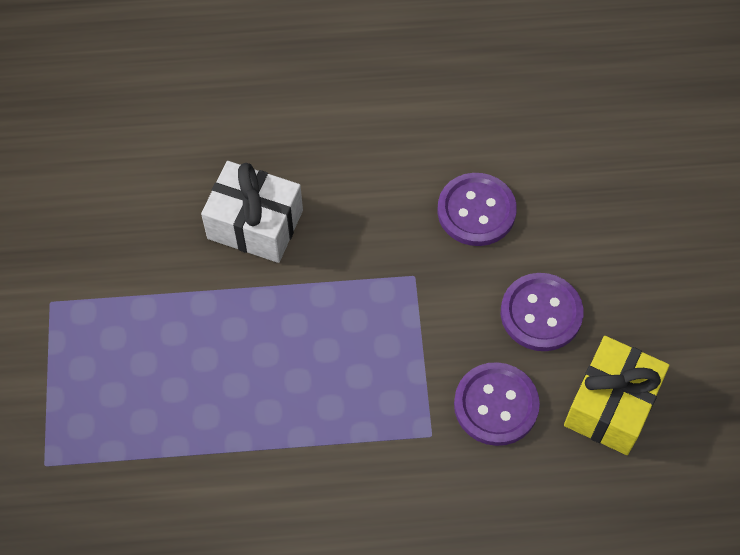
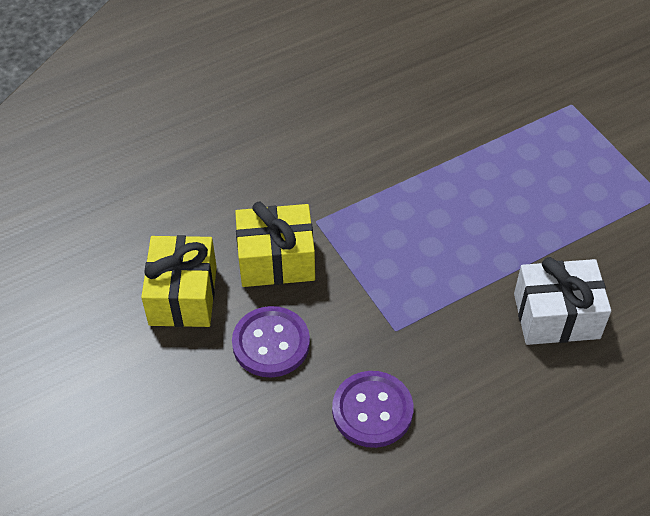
camera: 155 degrees right, 10 degrees down
(496, 405) = (276, 260): purple button -> yellow gift

